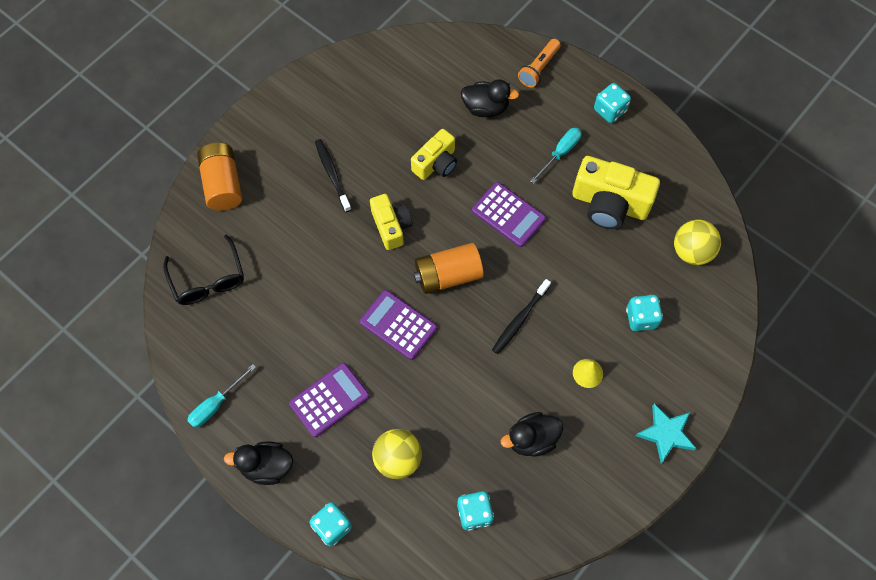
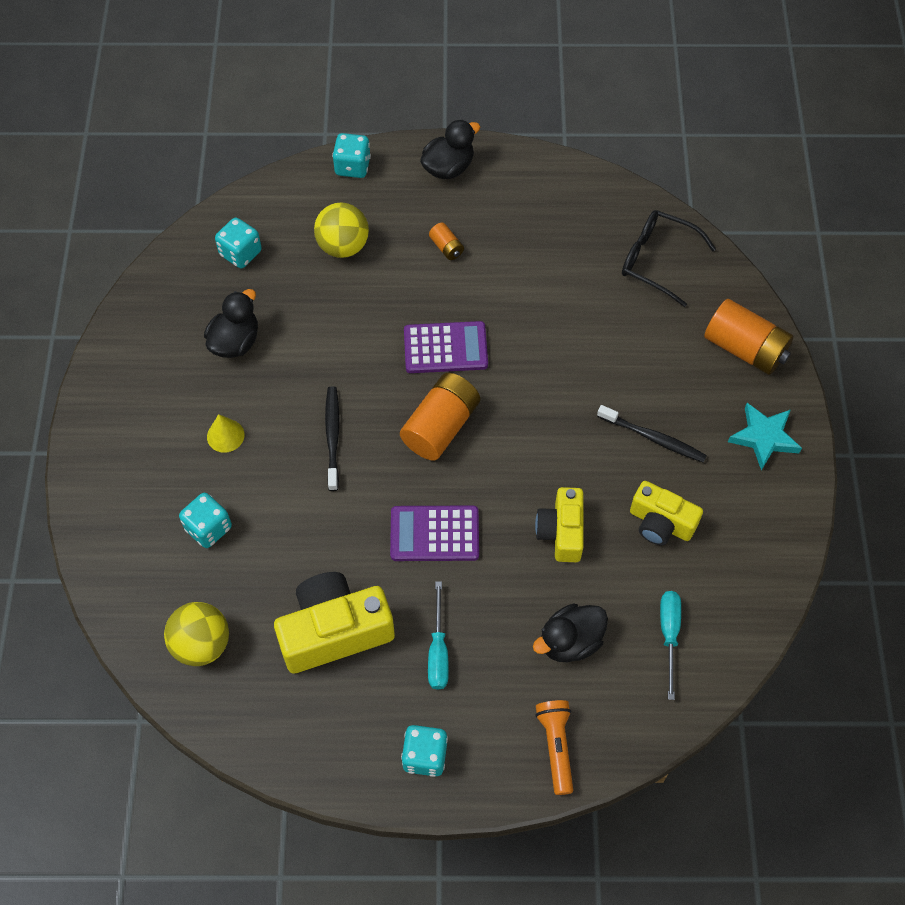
camera: 140 degrees right, 5 degrees down
(216, 404) = (538, 179): turquoise screwdriver -> turquoise screwdriver (669, 635)
(329, 400) = (446, 247): purple calculator -> orange battery
(391, 226) = (542, 432): yellow camera -> yellow camera (660, 523)
(666, 433) = (108, 435): turquoise star -> turquoise star (764, 437)

